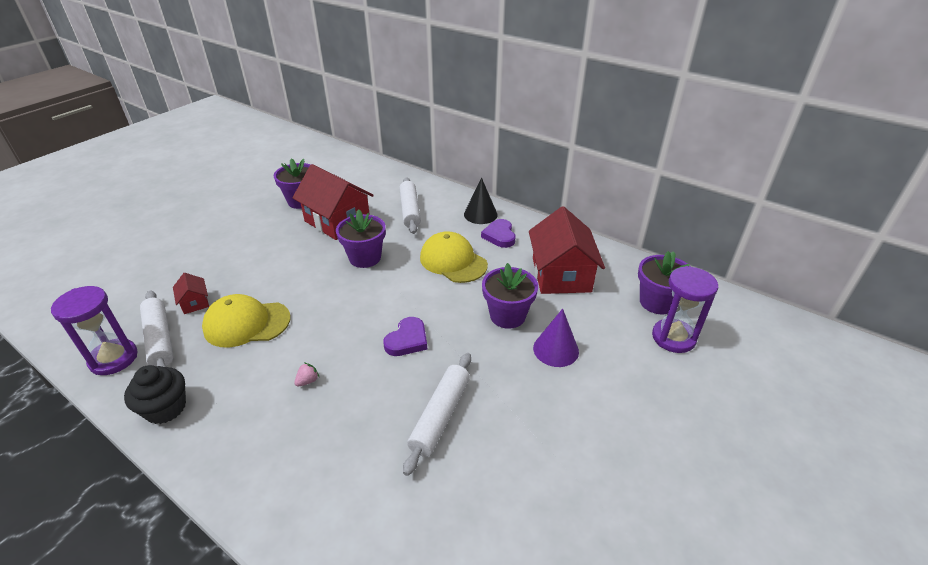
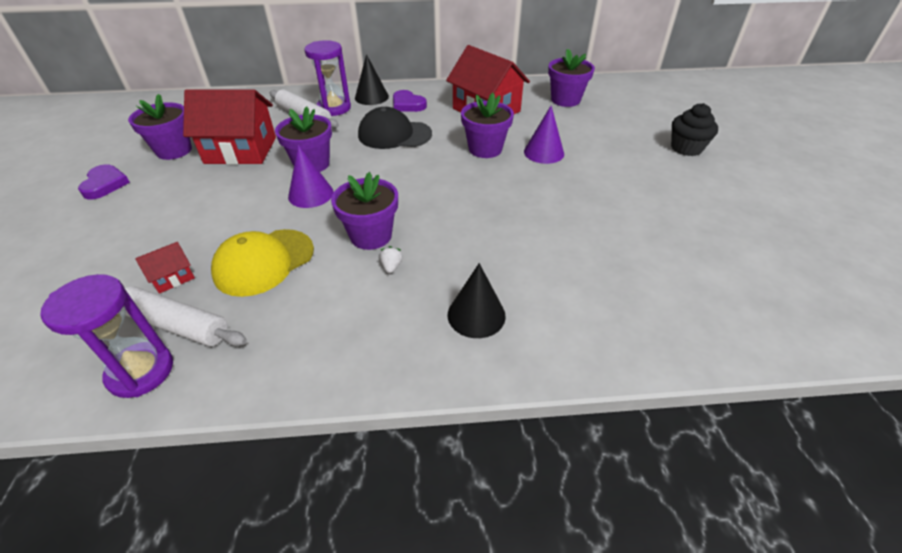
camera: 40 degrees left, 5 degrees up
(166, 408) = (278, 366): black cupcake -> black cupcake (686, 148)
(195, 302) = (173, 277): red house -> red house turned 60 degrees counterclockwise
(307, 465) = (476, 315): none -> black cone
(308, 381) = (391, 266): pink strawberry -> white strawberry
(327, 345) = (371, 236): none -> purple flower pot
(334, 284) = (311, 194): none -> purple cone
(407, 340) = (433, 198): purple heart -> purple heart (105, 184)
(440, 415) = (526, 228): white rolling pin -> none
(453, 261) = (394, 134): yellow cap -> black cap
(673, 338) = (599, 114): purple hourglass -> purple hourglass (334, 108)

